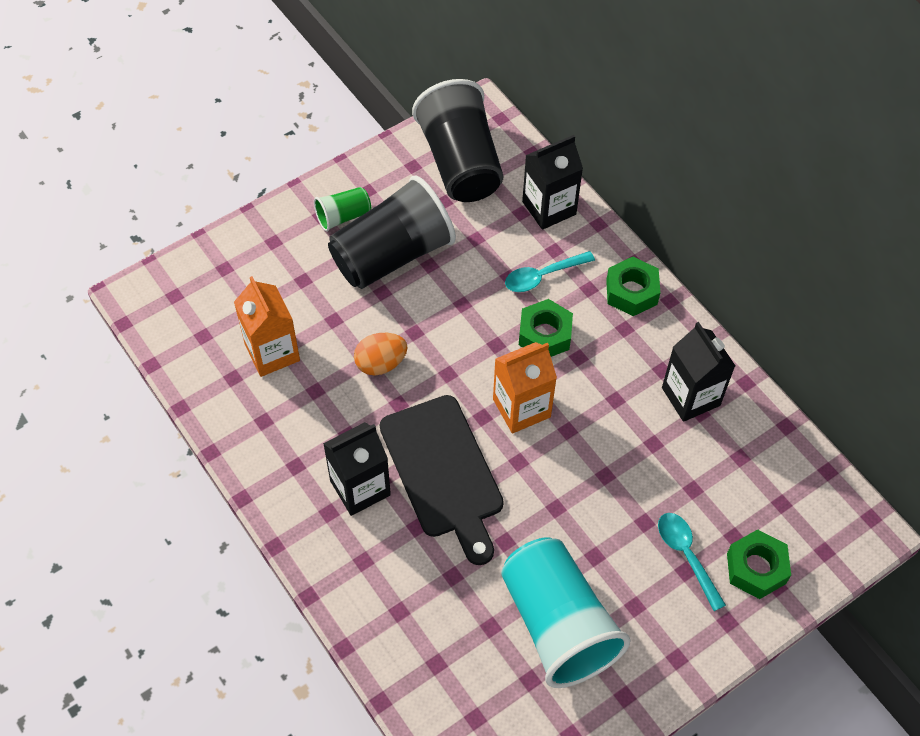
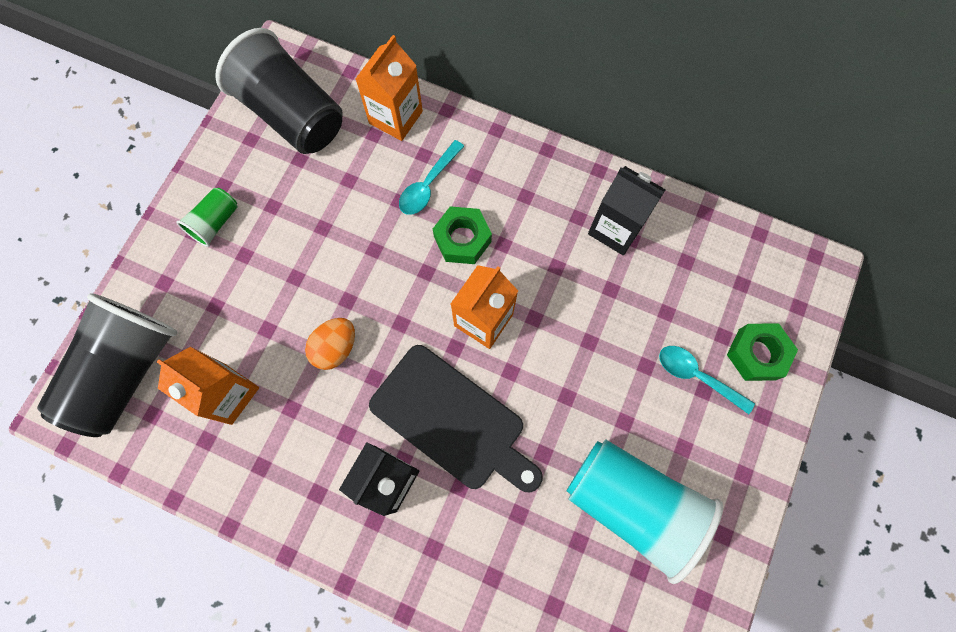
camera: 30 degrees left, 15 degrees up
(392, 255) = (283, 236): black cup -> black cup (126, 371)
(549, 208) = (395, 117): black carton -> orange carton
(631, 292) = (511, 159): green nut -> none

